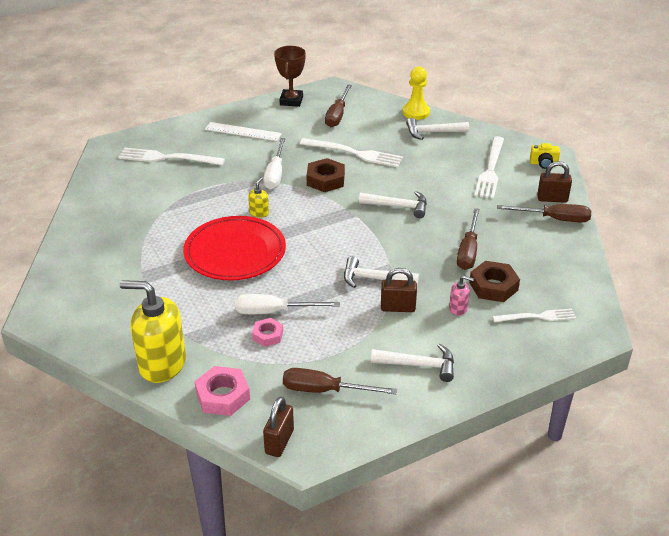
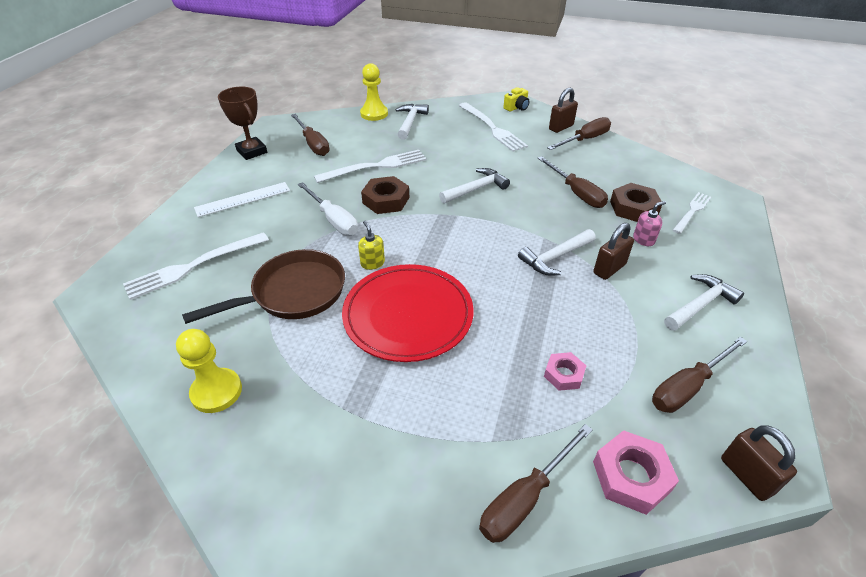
camera: 45 degrees left, 5 degrees up
(101, 227) = (216, 391): none -> yellow pawn
(162, 364) = (525, 498): yellow soap dispenser -> brown screwdriver
(195, 203) = (293, 293): none -> brown pan
(274, 312) = (532, 346): white screwdriver -> none
(433, 132) = (410, 122): white hammer -> white hammer turned 150 degrees clockwise

